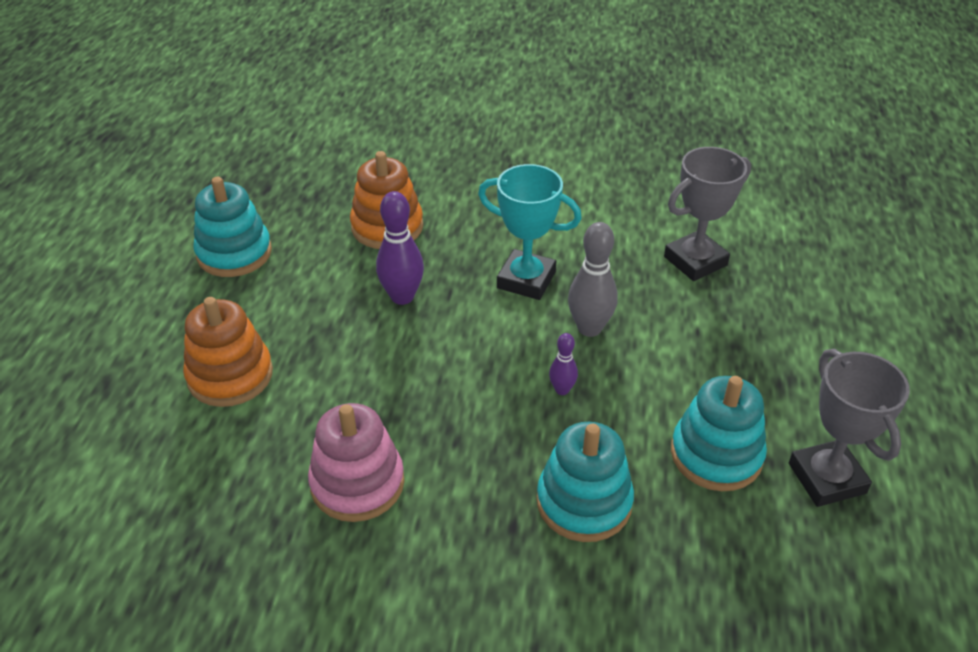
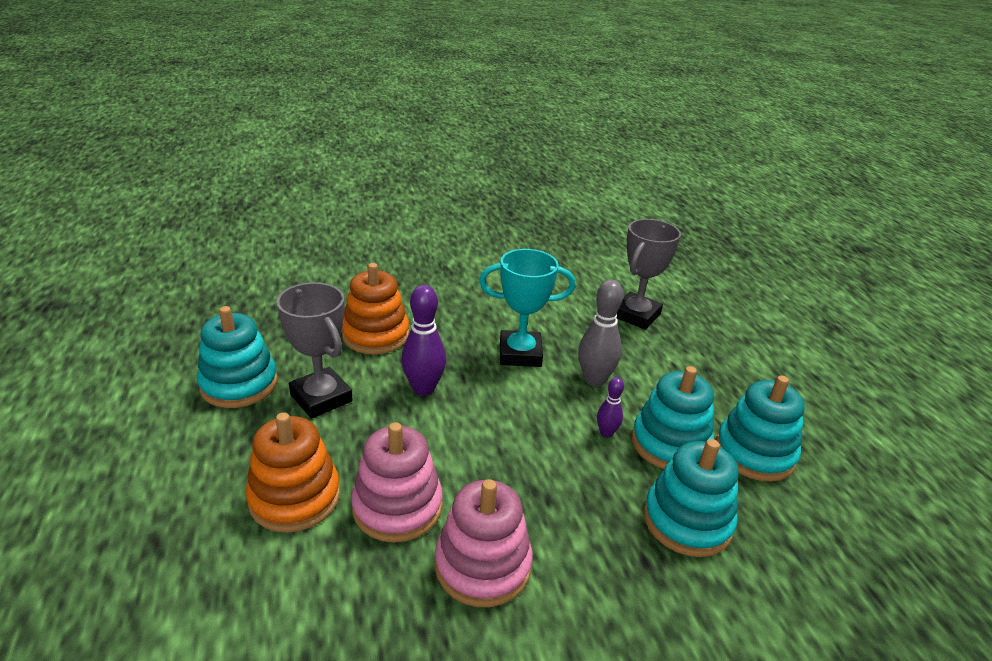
camera: 25 degrees left, 10 degrees down
(312, 408) = (397, 507): none -> pink stacking toy
(624, 419) = (670, 444): none -> turquoise stacking toy
(826, 478) = (839, 449): grey trophy -> grey trophy (321, 398)

